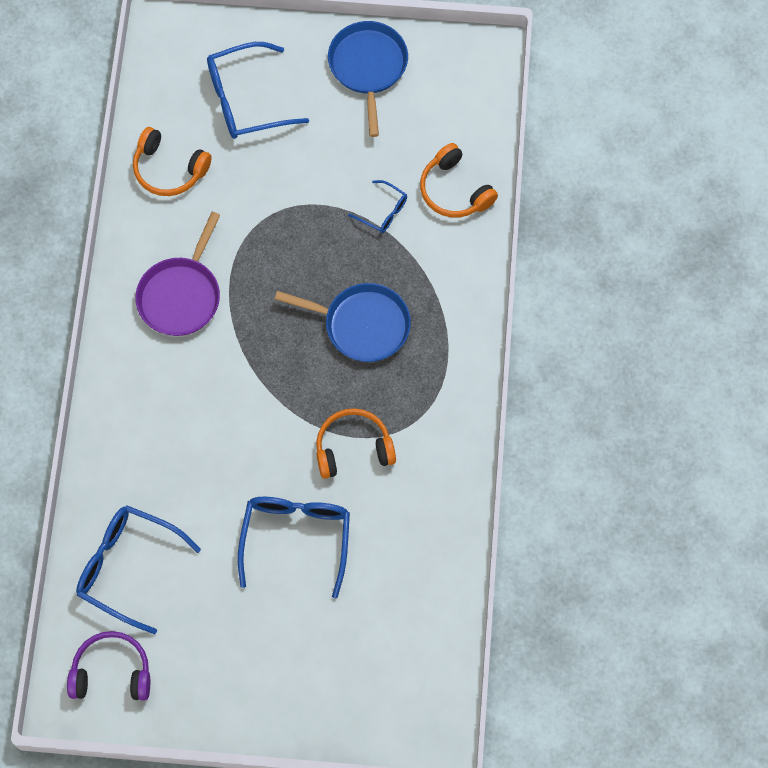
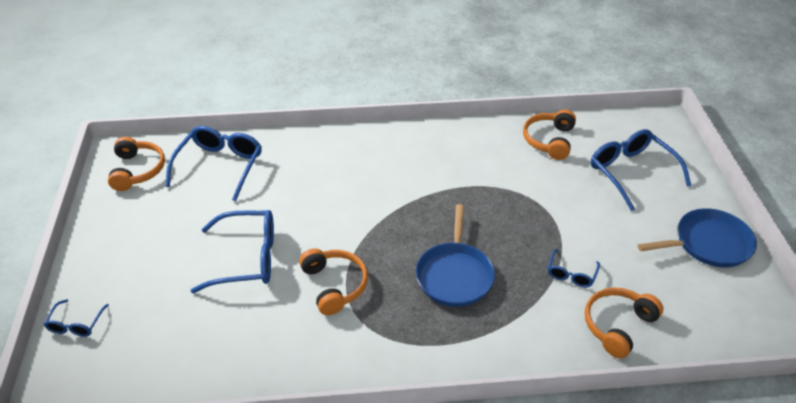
camera: 80 degrees right, 25 degrees down
(112, 672) = (137, 170): purple headphones -> orange headphones
(181, 296) = (446, 162): purple pan -> none
(356, 720) = (76, 324): none -> blue glasses

